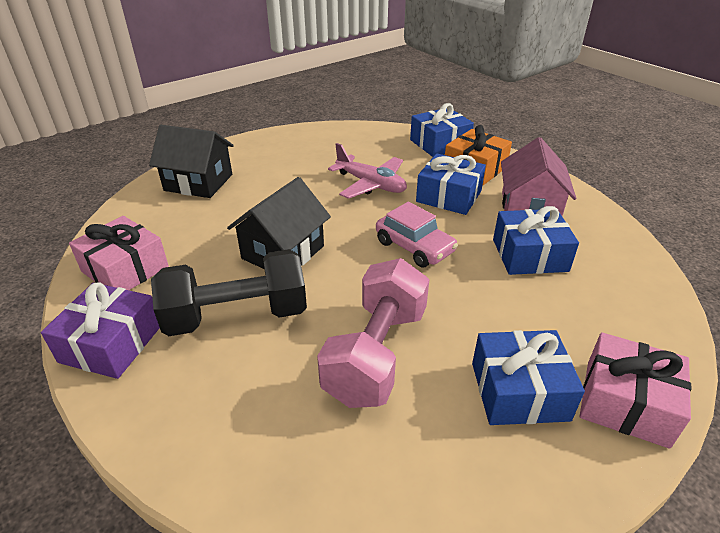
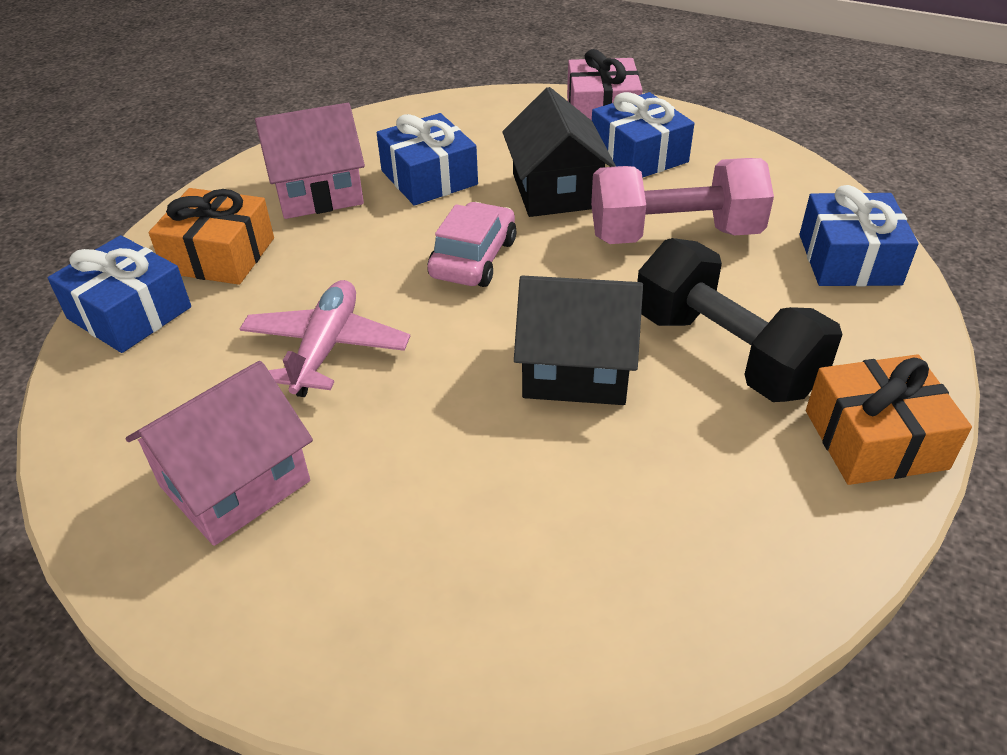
camera: 115 degrees left, 5 degrees up
(111, 343) = (875, 439): purple gift -> orange gift
(125, 269) = (762, 530): pink gift -> none
(198, 182) = (449, 606): black house -> black house (556, 191)
(306, 153) = (235, 483): none -> pink house
(449, 196) = (323, 261): blue gift -> blue gift (849, 259)

